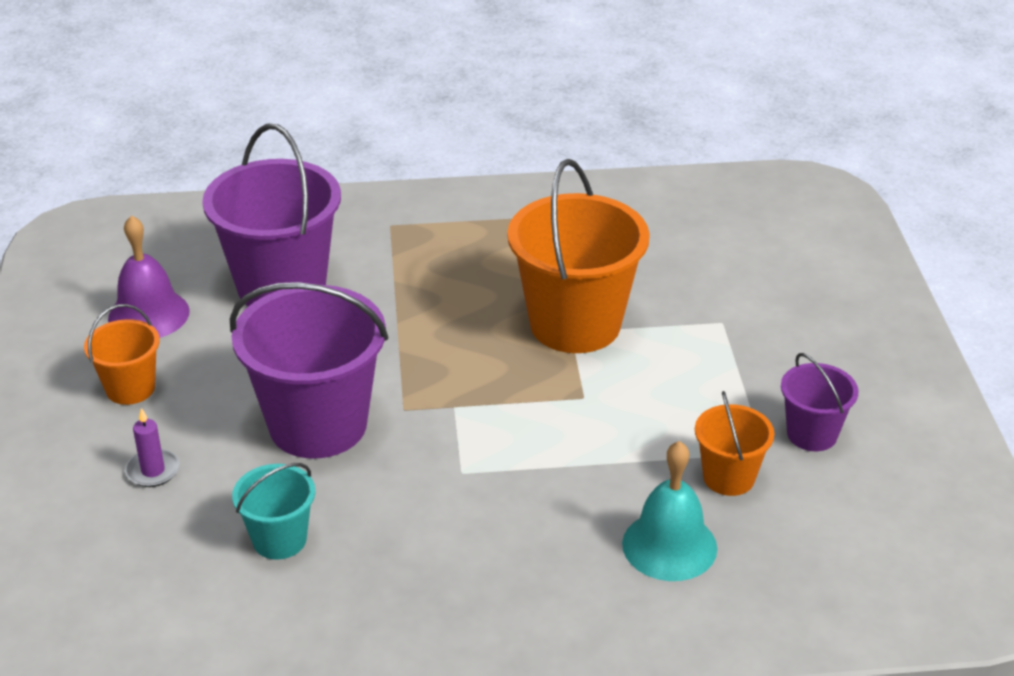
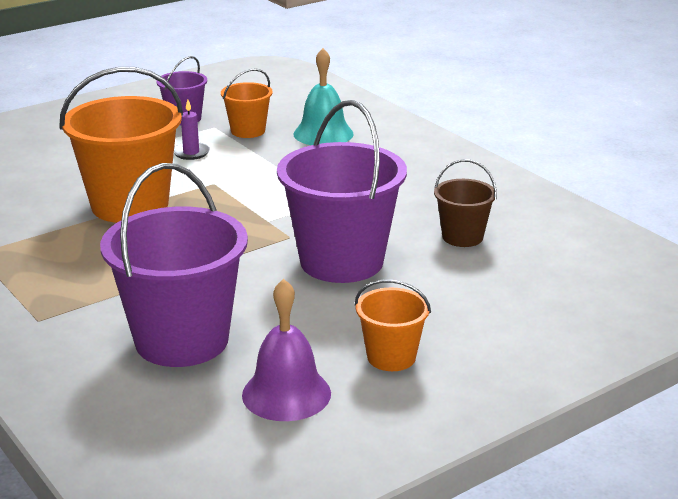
camera: 120 degrees left, 10 degrees down
(153, 471) = (464, 306): purple candle -> purple candle (191, 153)
(279, 539) = (462, 237): turquoise bucket -> brown bucket

